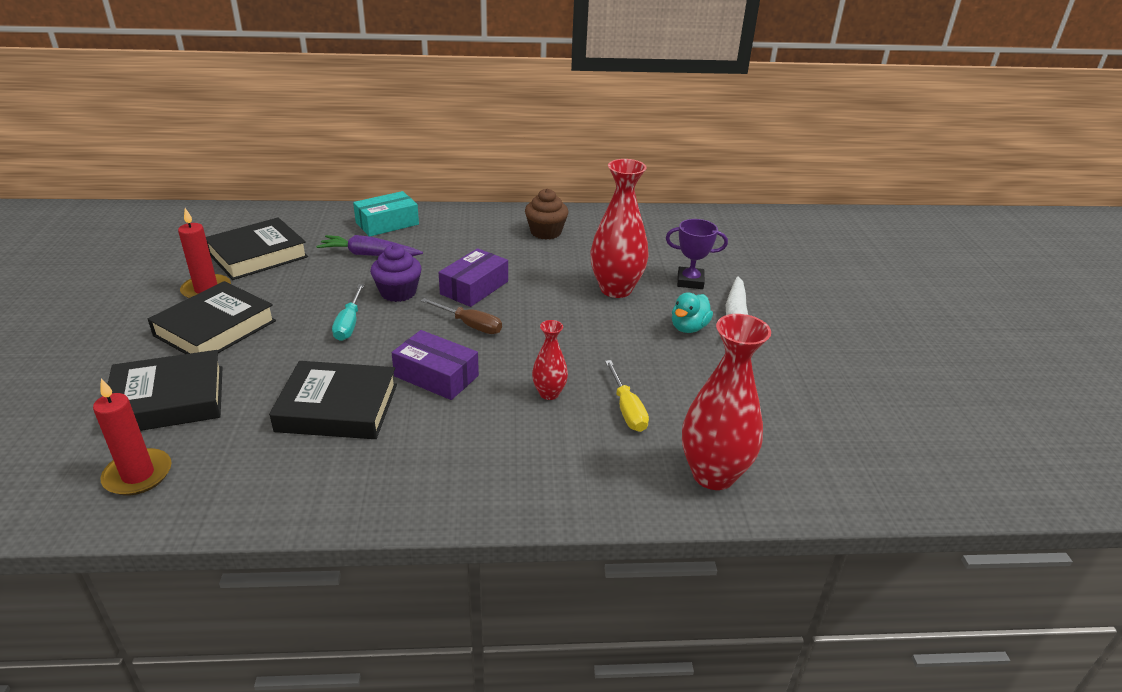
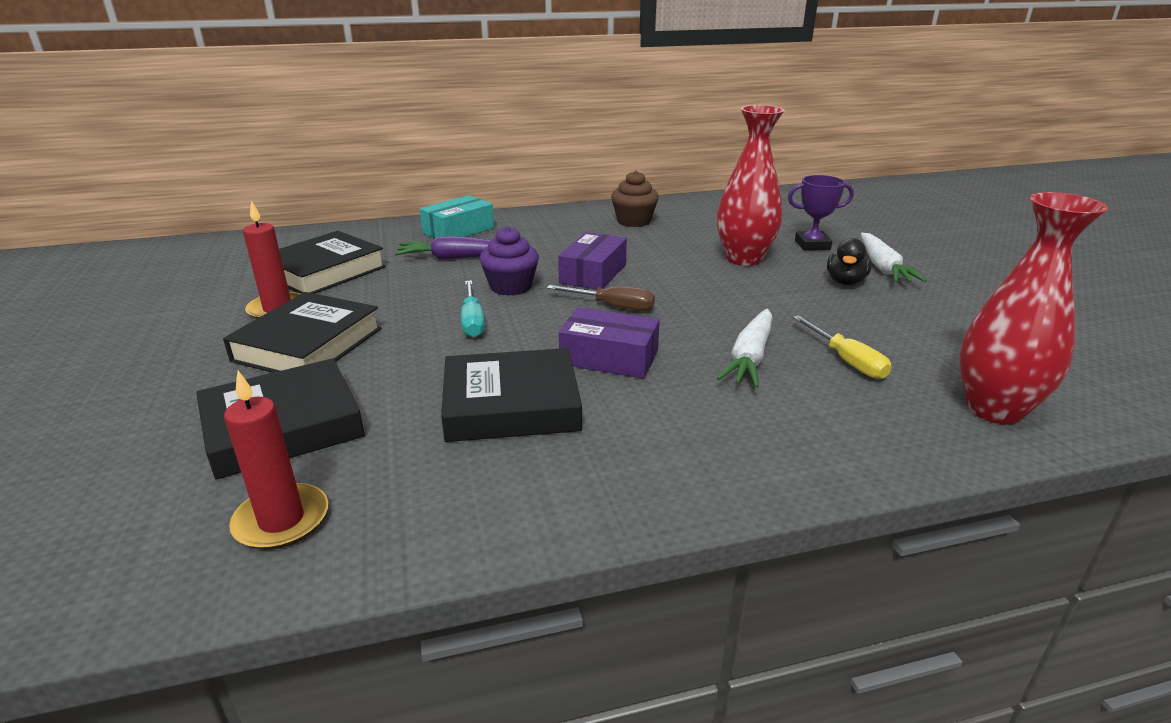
camera: 10 degrees left, 5 degrees down
(549, 393) = (750, 357): red vase -> white carrot
(688, 328) = (845, 282): turquoise duck -> black duck

